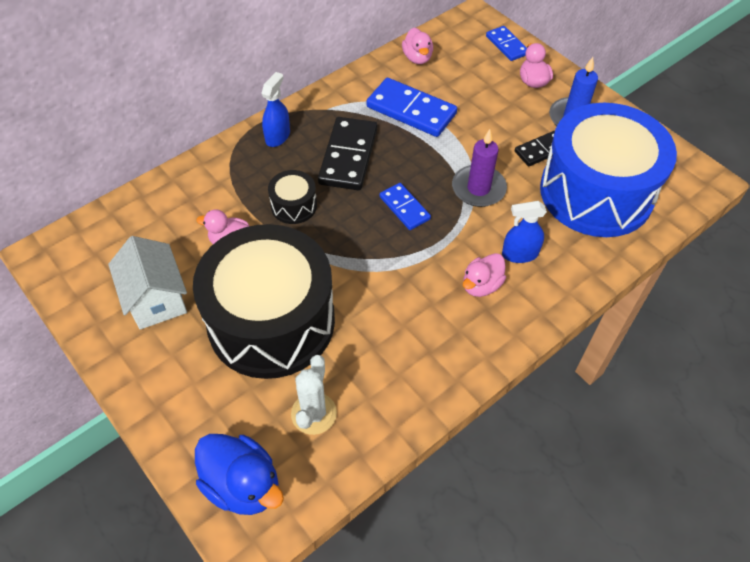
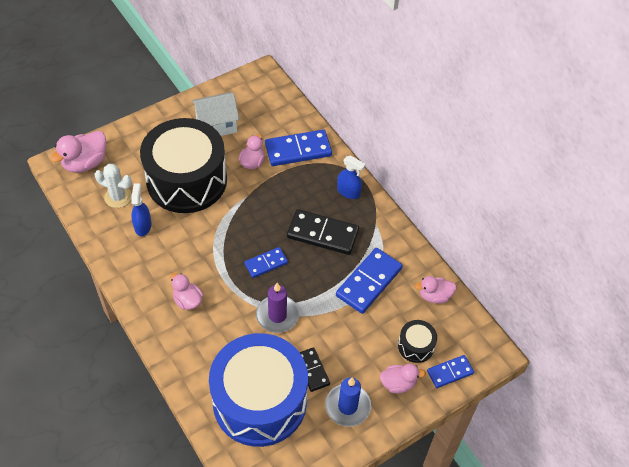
camera: 95 degrees right, 0 degrees up
(207, 193) = (298, 150): none -> blue domino
(243, 485) = (85, 163): blue duck -> pink duck
(294, 206) = (279, 197): black drum -> black drum (416, 346)
(519, 254) = (209, 330): blue spray bottle -> blue spray bottle (143, 226)

